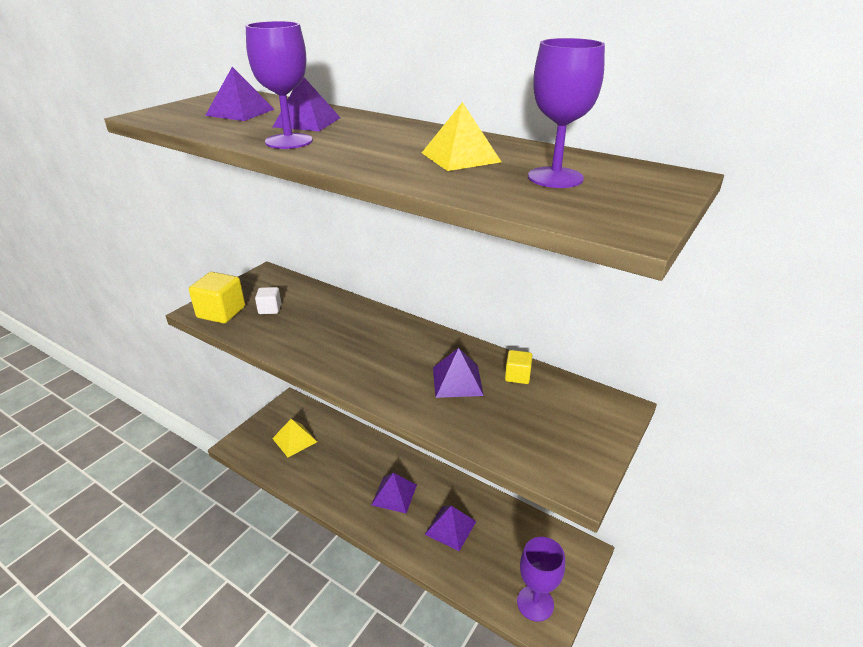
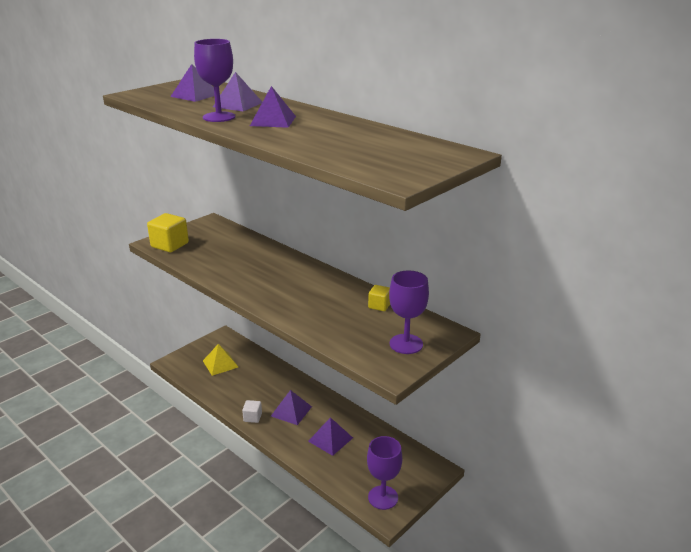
camera: 10 degrees right, 5 degrees down
(270, 309) = (206, 246): white cube -> white cube (252, 417)
(457, 381) = (331, 304): purple pyramid -> purple pyramid (273, 121)
(460, 157) = (327, 133): yellow pyramid -> none
(555, 177) = (380, 149): purple goblet -> purple goblet (406, 344)

